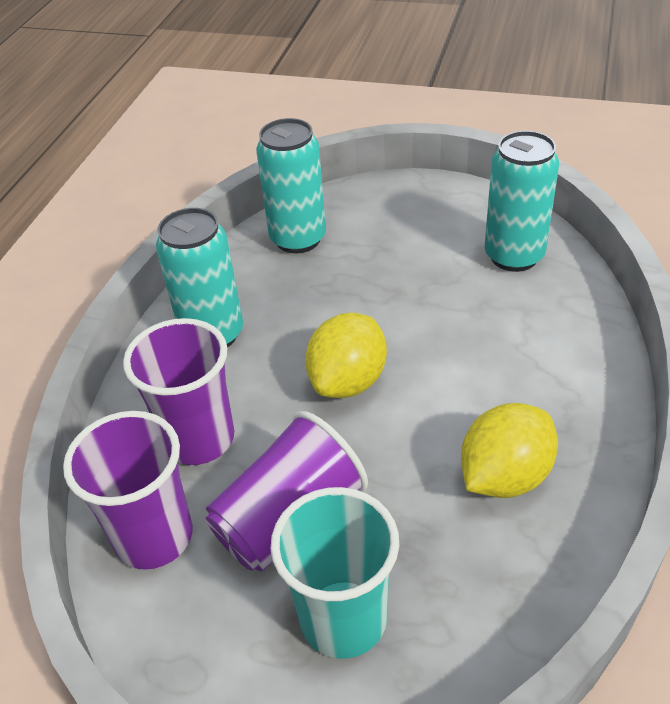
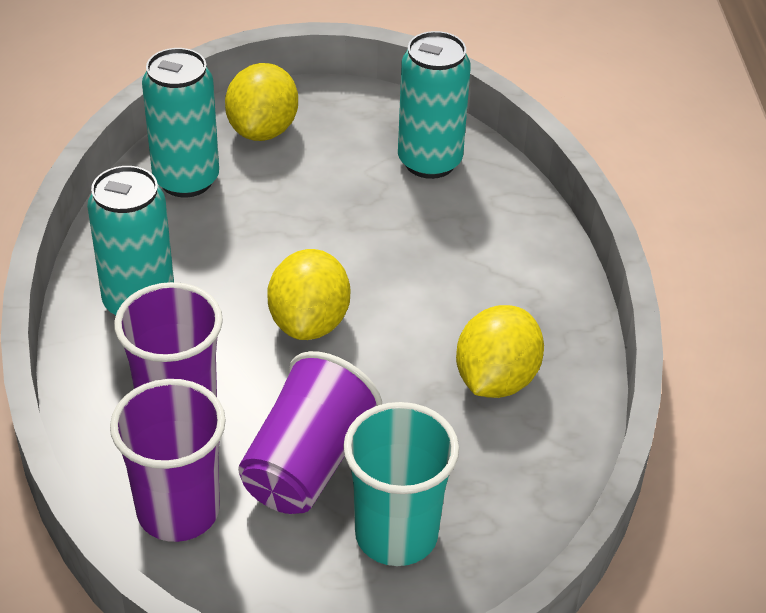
camera: 25 degrees left, 0 degrees up
(378, 208) = (263, 130): none -> yellow lemon

